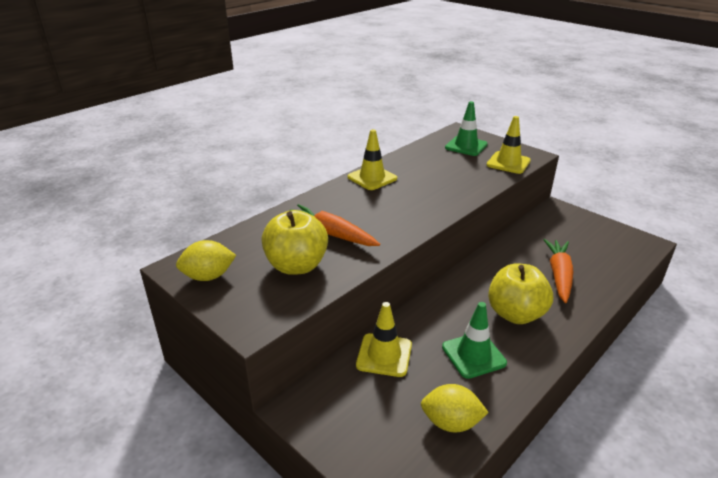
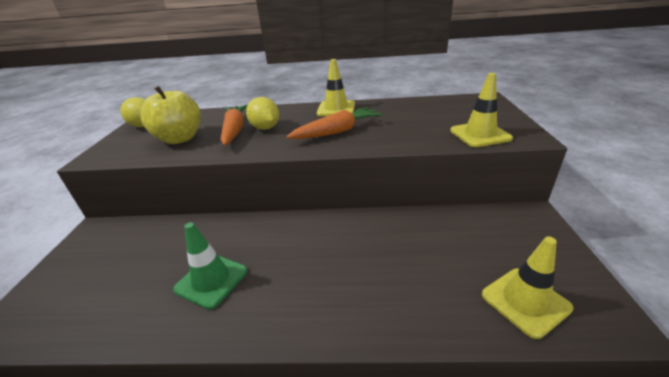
camera: 50 degrees right, 0 degrees up
(384, 355) = (176, 235): yellow traffic cone -> yellow traffic cone (525, 301)
(451, 423) = (105, 312): yellow lemon -> yellow lemon (265, 128)
(466, 146) = (464, 110): green traffic cone -> none
(515, 314) = (301, 276): yellow apple -> none
(559, 275) = (408, 274): orange carrot -> orange carrot (337, 131)

